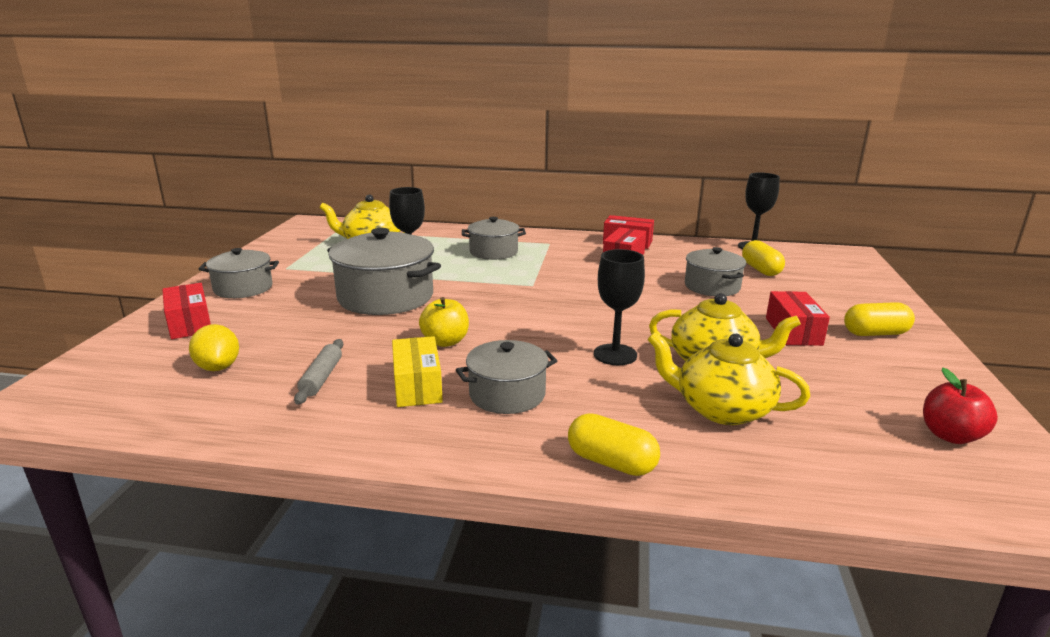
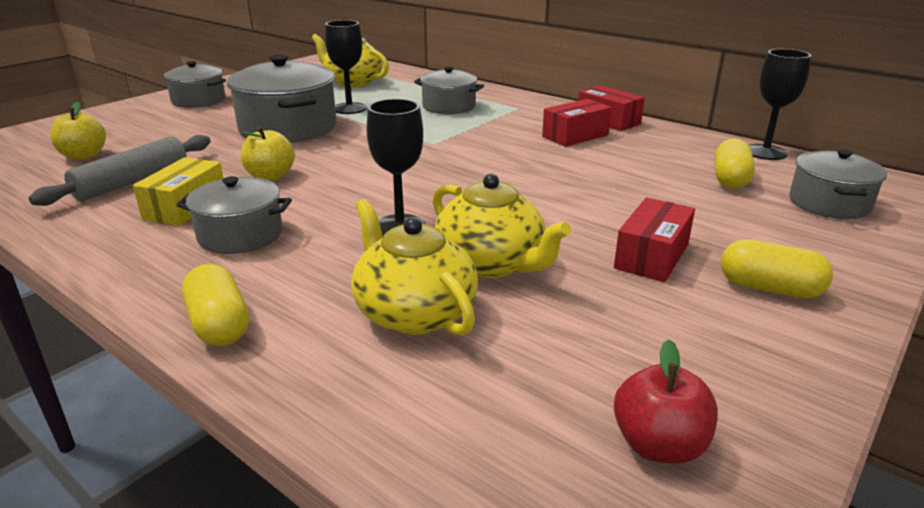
camera: 30 degrees right, 5 degrees up
(189, 323) = (121, 119): red box -> none
(218, 367) = (83, 156): yellow lemon -> yellow apple
(321, 378) = (132, 181): grey rolling pin -> grey rolling pin, size x1.59
(712, 287) = (631, 185): grey pot -> grey pot (829, 203)

